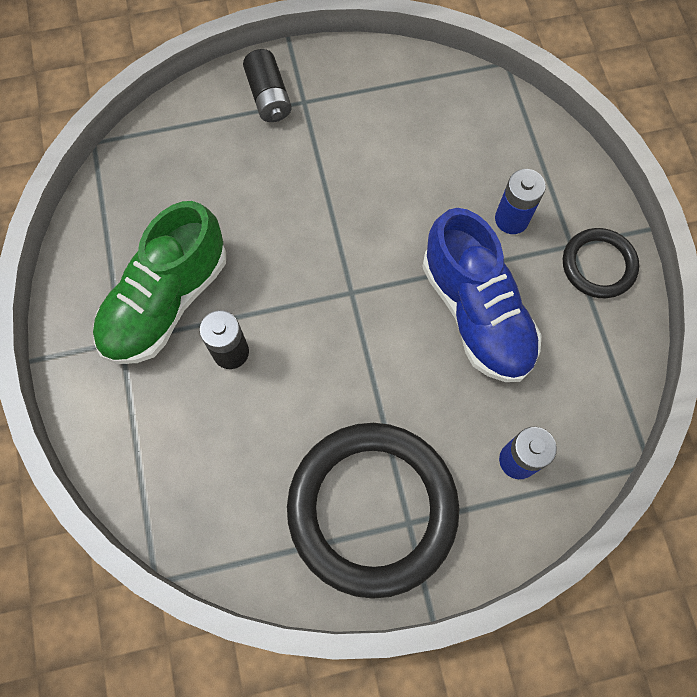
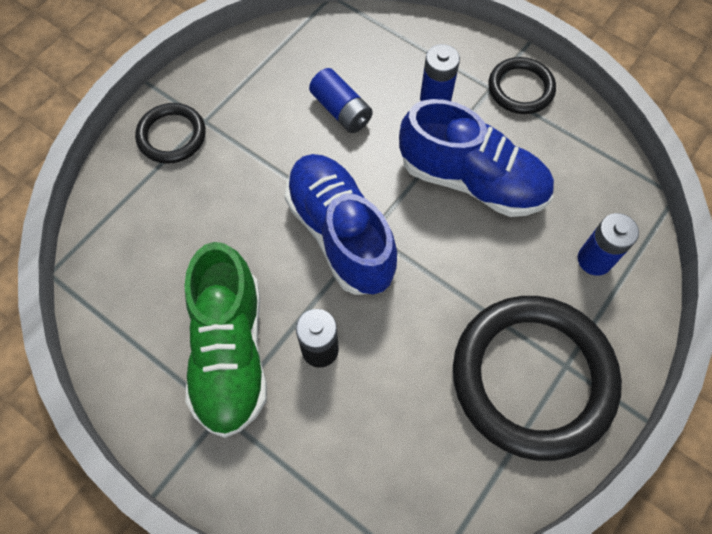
camera: 40 degrees left, 5 degrees down
(269, 96) = (172, 136): black battery -> black ring
(327, 274) = (340, 234): none -> blue shoe
(421, 171) = (341, 110): none -> blue battery

